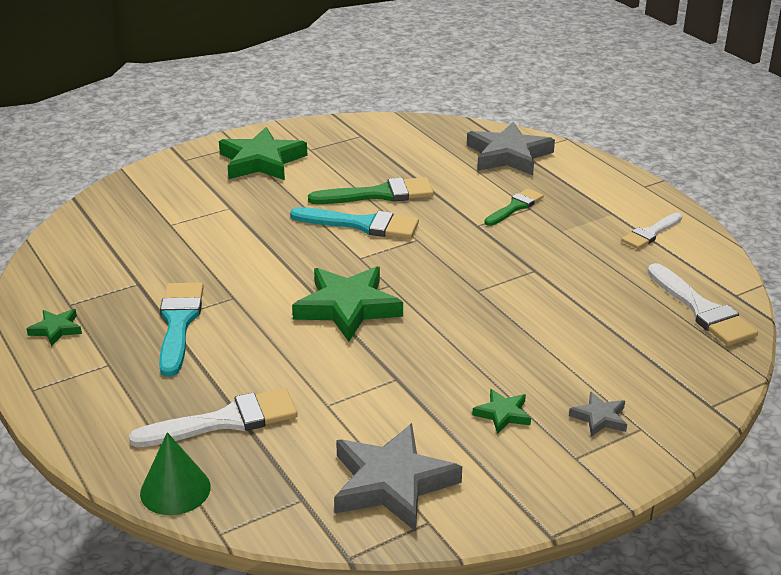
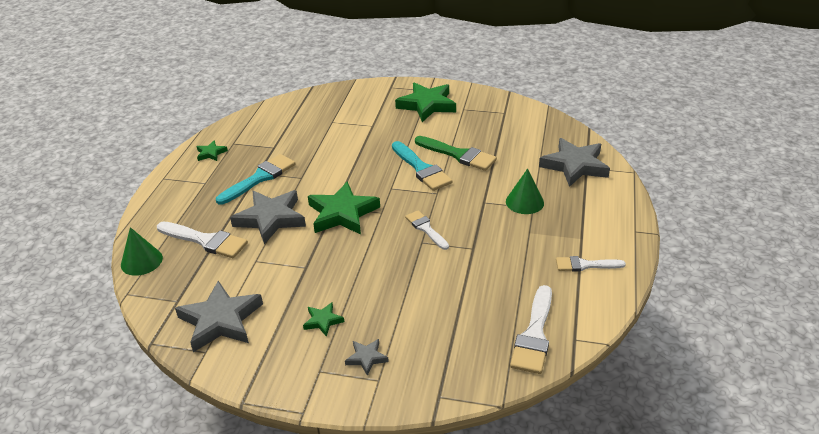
camera: 45 degrees right, 5 degrees up
(270, 355) = (271, 219): none -> grey star
(462, 276) = (426, 229): none -> white brush
(515, 207) = (524, 202): green brush -> green cone

